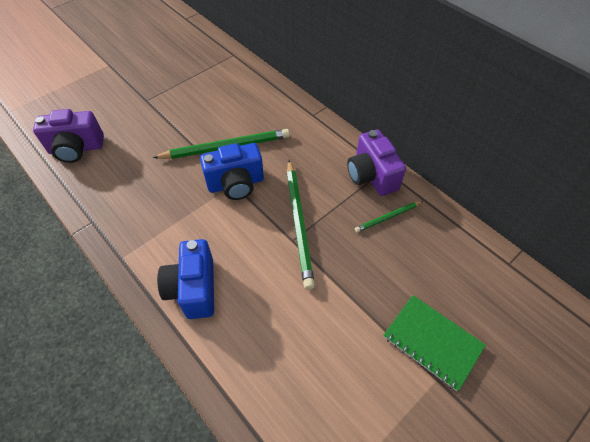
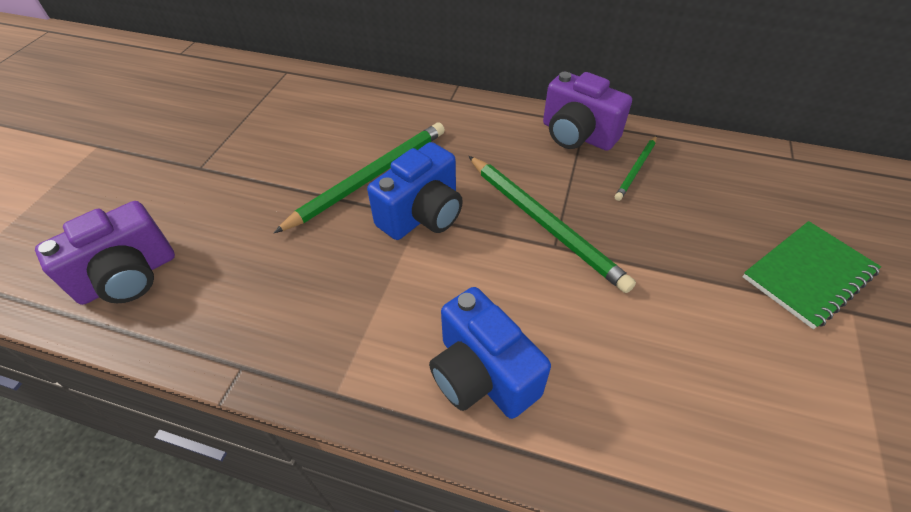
camera: 30 degrees left, 5 degrees down
(432, 342) = (808, 274): green notebook -> green notebook turned 45 degrees counterclockwise

